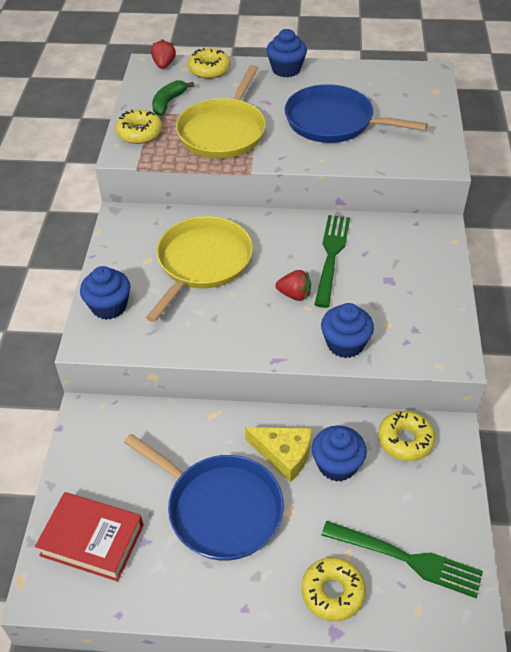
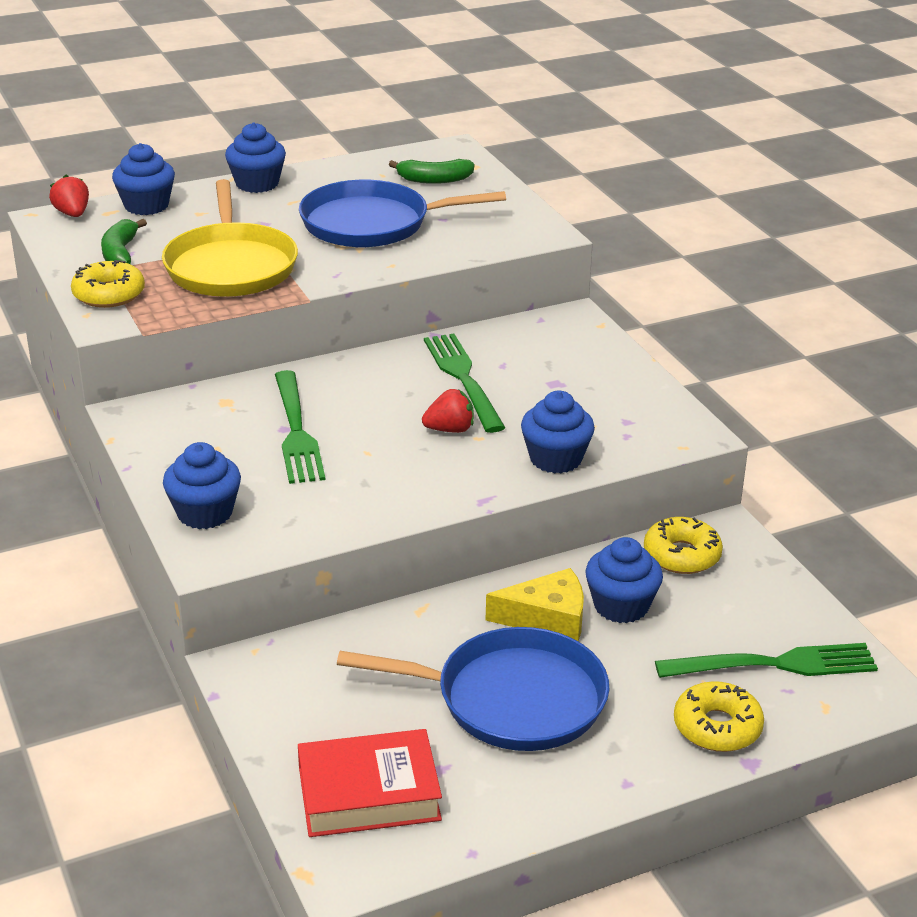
camera: 30 degrees left, 15 degrees down
(202, 263) = (296, 431): yellow pan -> green fork
(209, 69) = (146, 205): yellow donut -> blue cupcake
(400, 96) = (434, 180): none -> green banana

